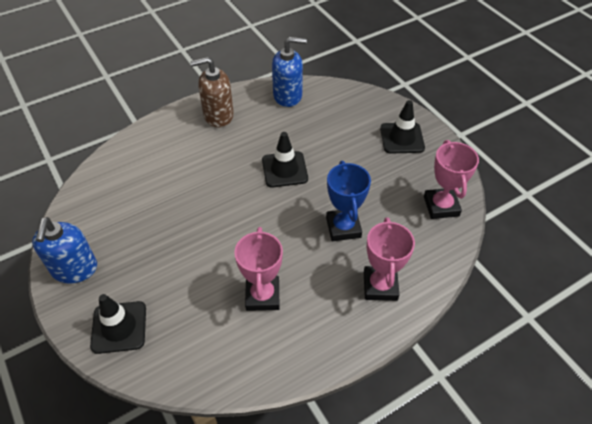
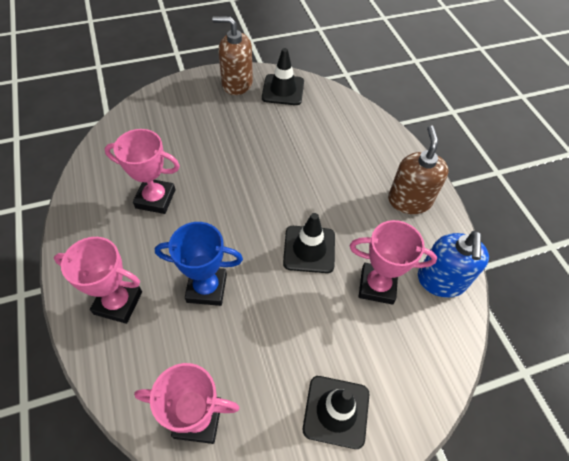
camera: 100 degrees right, 5 degrees up
(74, 269) = (237, 83): blue soap dispenser -> brown soap dispenser
(119, 327) = (171, 105): black traffic cone -> black traffic cone (283, 90)
(304, 127) = (377, 286): none -> pink trophy

